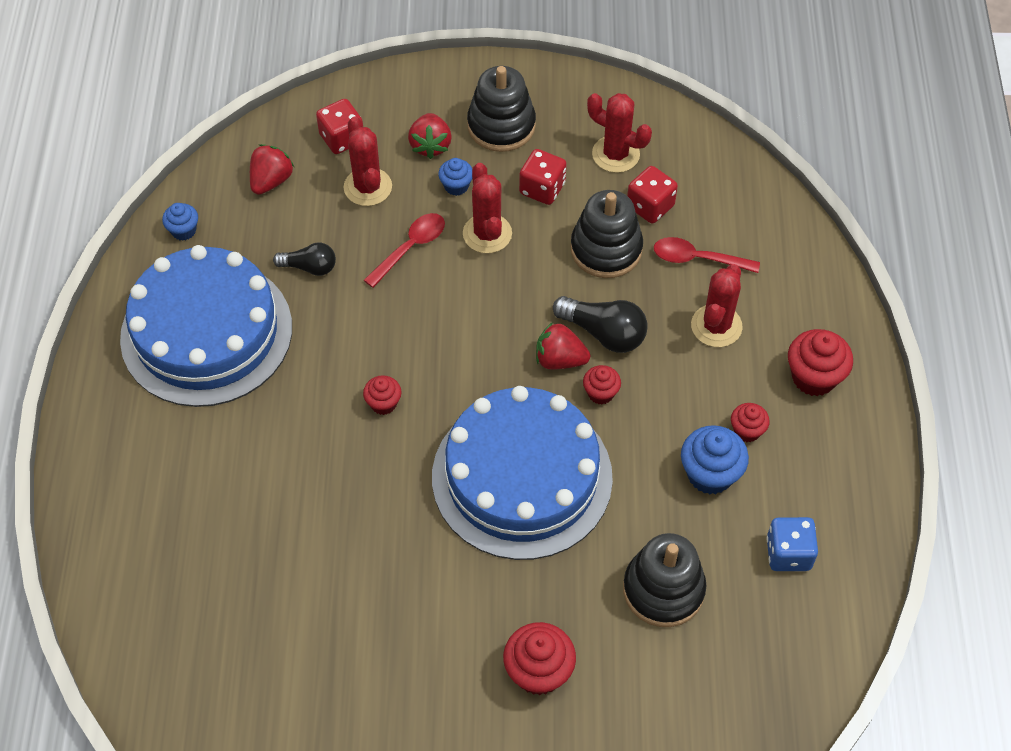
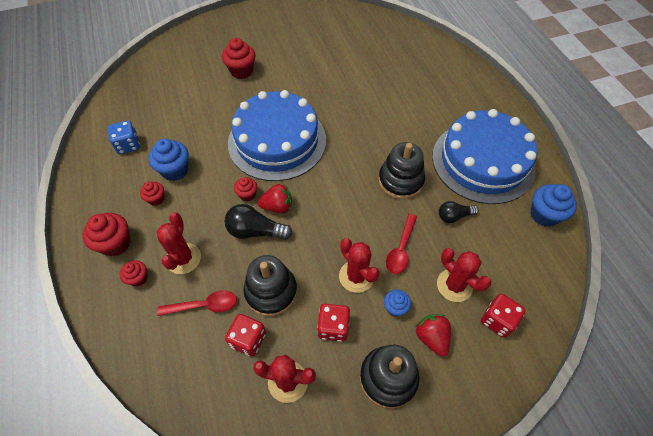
camera: 160 degrees right, 0 degrees up
(183, 230) = (544, 215): blue cupcake -> blue cupcake, size x1.71
(271, 181) = (519, 268): red strawberry -> none
(383, 403) = (366, 154): red cupcake -> red cupcake (138, 278)
(663, 590) = (191, 114): black stacking toy -> black stacking toy (400, 181)

